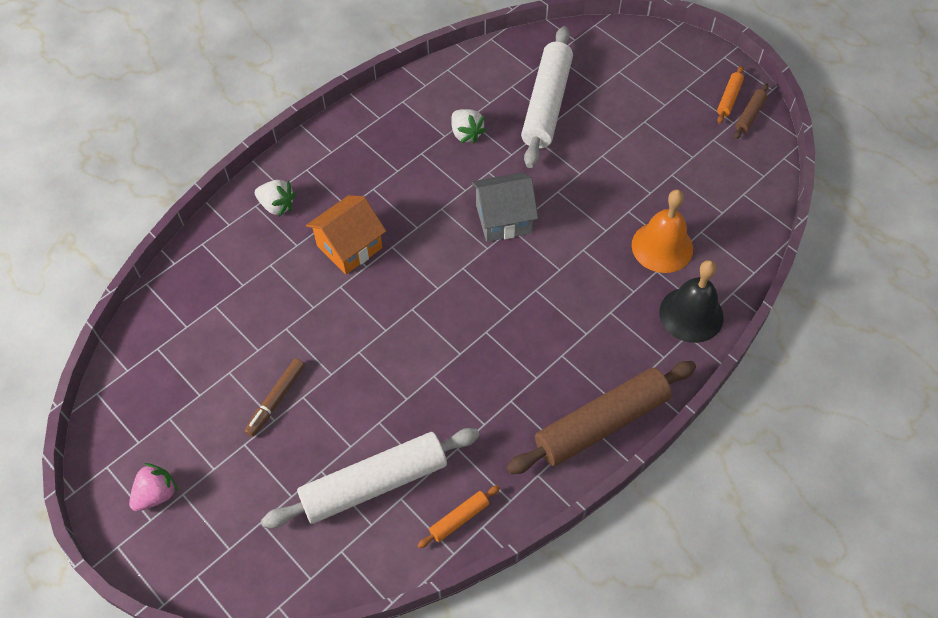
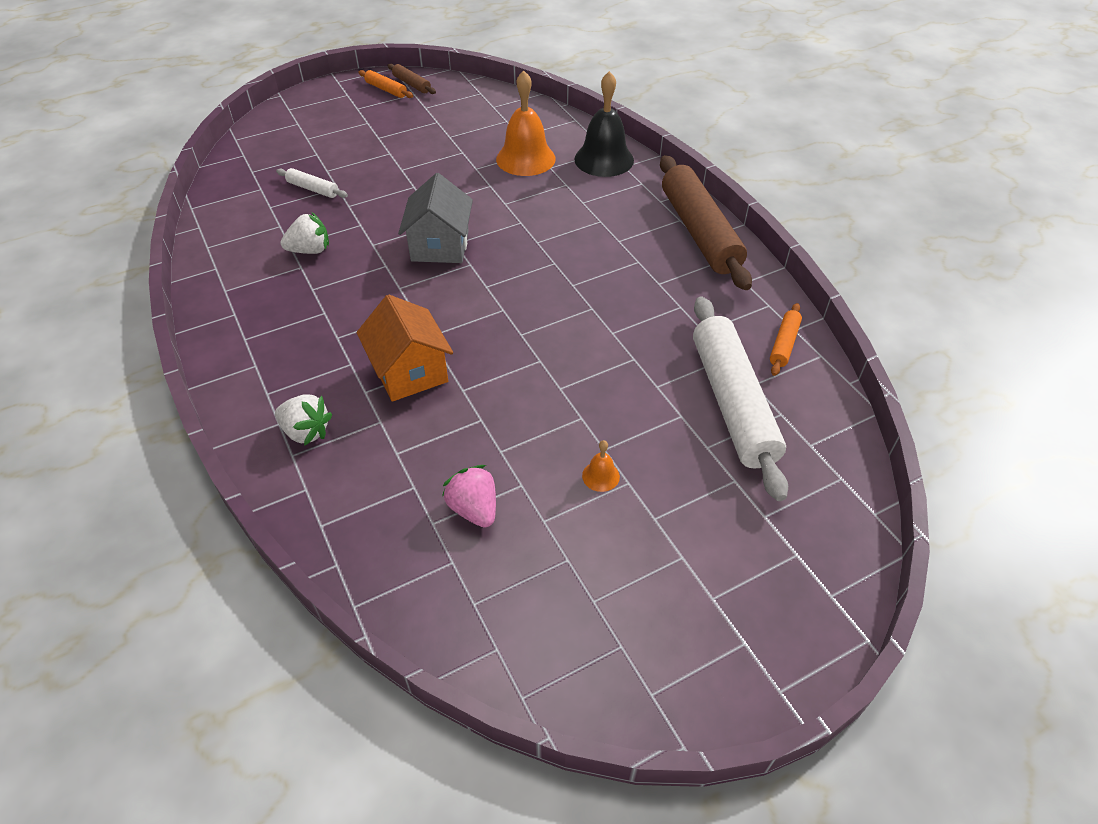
camera: 75 degrees left, 10 degrees down
(156, 494) = (707, 630): pink strawberry -> pink strawberry (474, 509)
(276, 400) = (600, 476): brown marker -> orange bell
(277, 205) = (306, 431): white strawberry -> white strawberry turned 75 degrees clockwise
(459, 519) = (784, 344): orange rolling pin -> orange rolling pin turned 45 degrees clockwise
(546, 104) = (313, 189): white rolling pin -> white rolling pin, size x0.43

